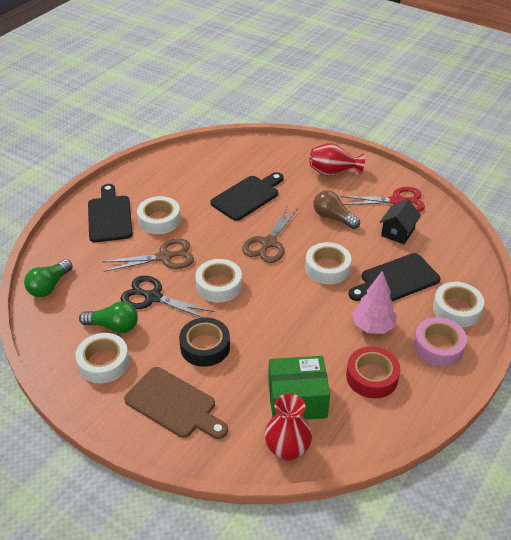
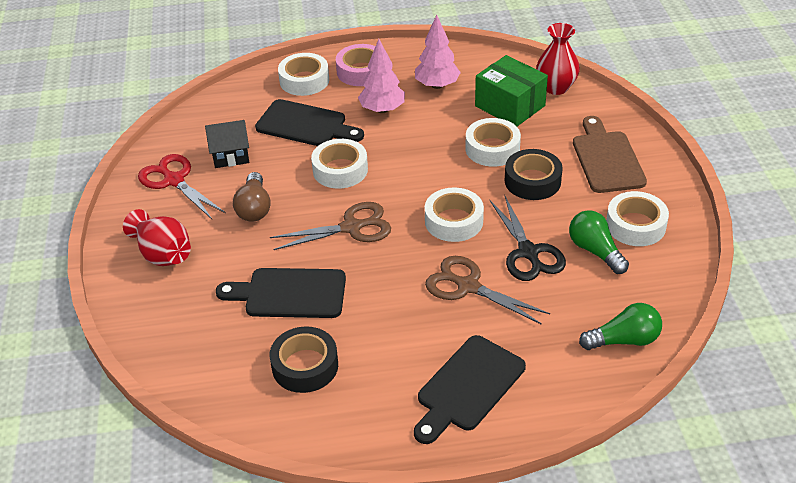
camera: 130 degrees left, 0 degrees up
(159, 220) = (419, 337): white tape -> white tape (492, 149)
(195, 178) = (305, 366): none -> black tape
(372, 377) = (437, 85): red tape -> pink tree

